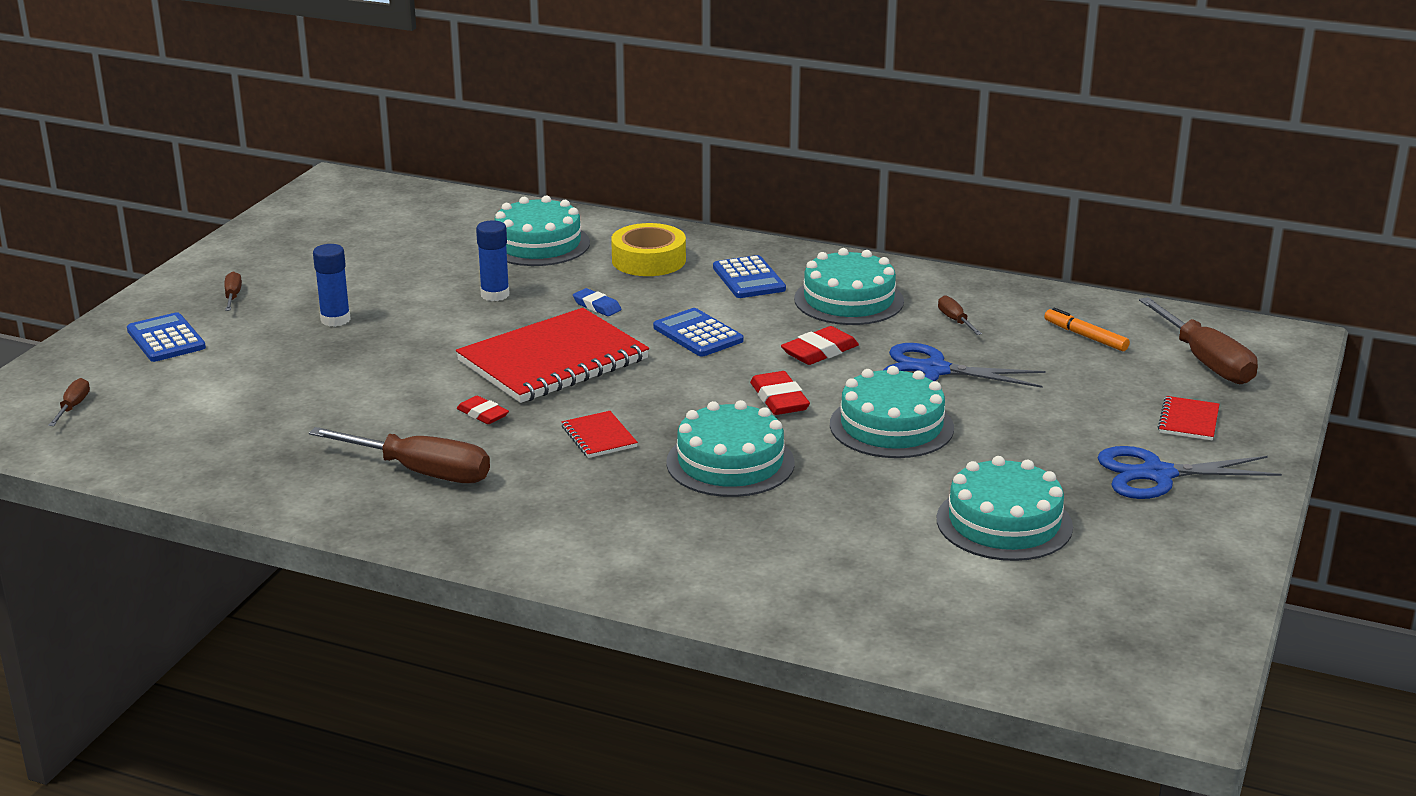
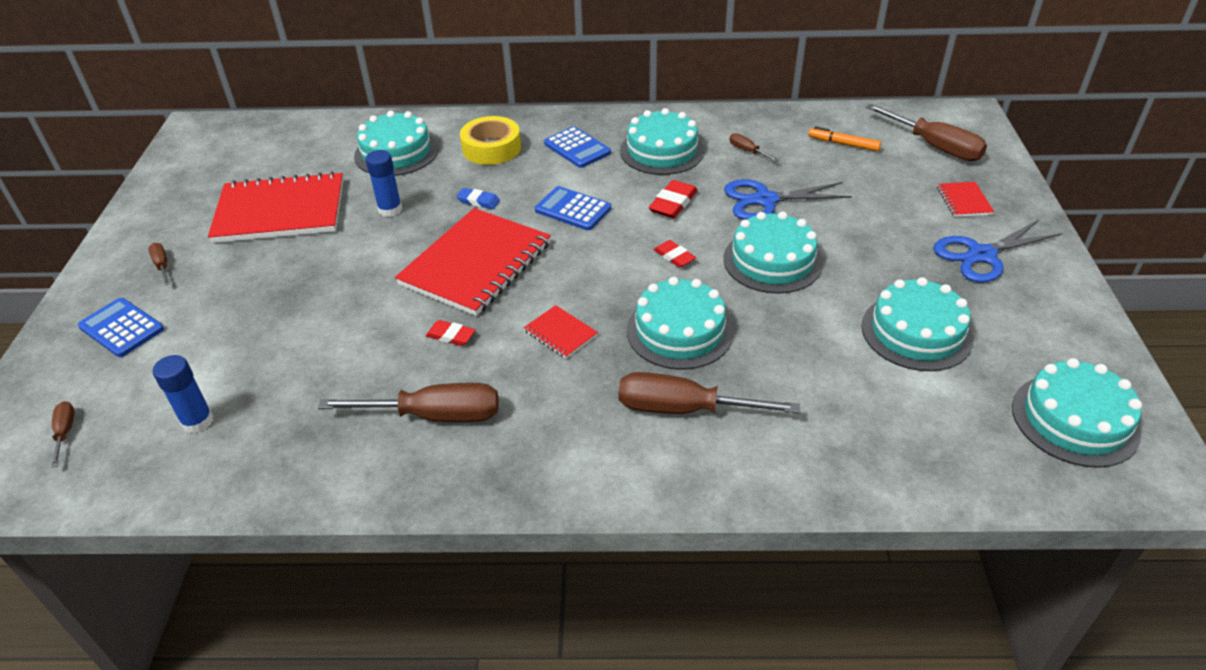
camera: 20 degrees left, 15 degrees up
(335, 320) = (268, 268): blue glue stick -> blue glue stick (197, 421)
(378, 273) = (280, 211): none -> red notebook
(681, 525) = (684, 409): none -> brown screwdriver
(779, 399) = (674, 256): red eraser -> red eraser, size x0.66
(1118, 634) = (1074, 419): none -> turquoise cake

